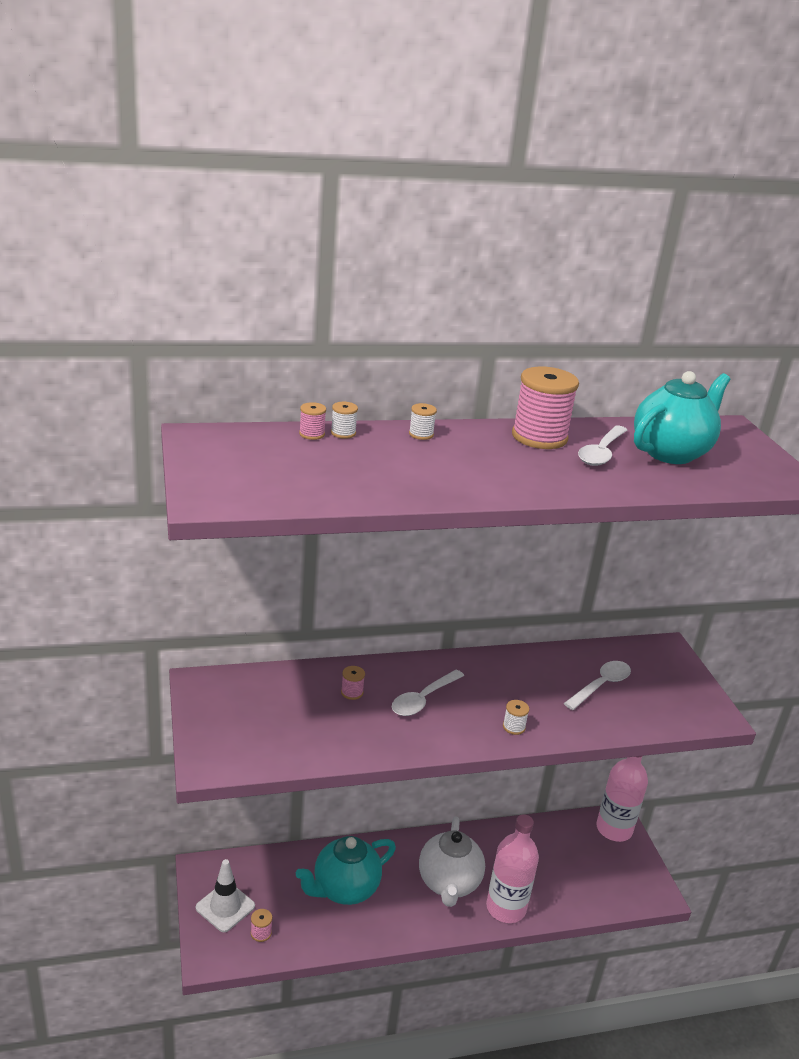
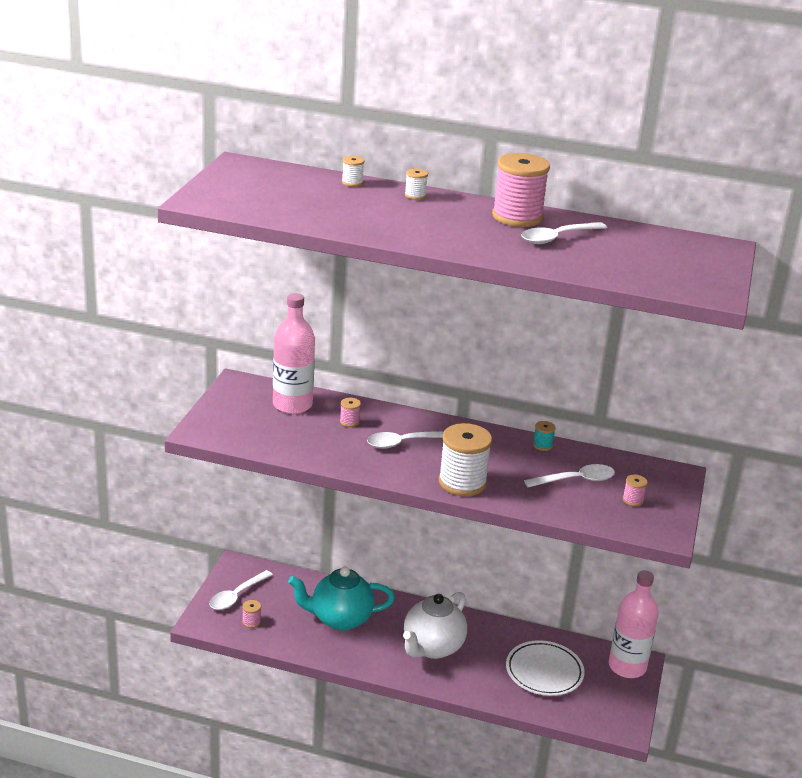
camera: 30 degrees right, 0 degrees up
(225, 907) = (237, 596): white traffic cone -> white spoon
(312, 434) = (326, 178): pink spool -> pink spool (633, 500)
(506, 908) = (469, 682): pink bottle -> pink bottle (292, 405)
(514, 727) = (462, 482): white spool -> white spool, size x2.29
(541, 656) = (542, 445): none -> turquoise spool
(557, 865) = (544, 672): none -> white plate
(671, 452) = (625, 251): turquoise teapot -> none

